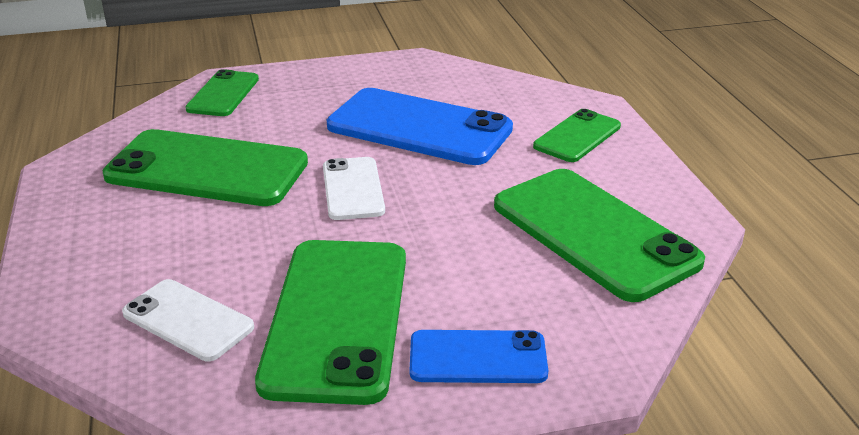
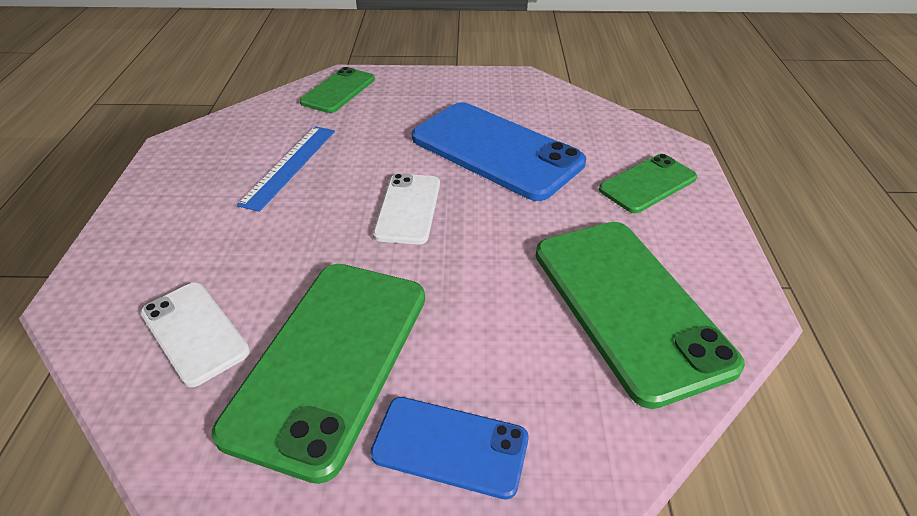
camera: 15 degrees right, 10 degrees up
(207, 169) = (289, 166): green phone -> blue ruler

